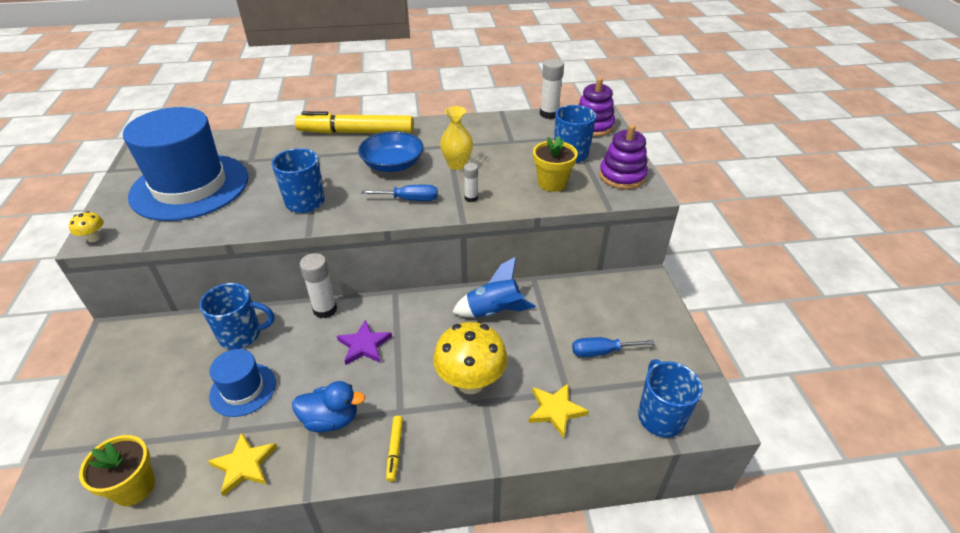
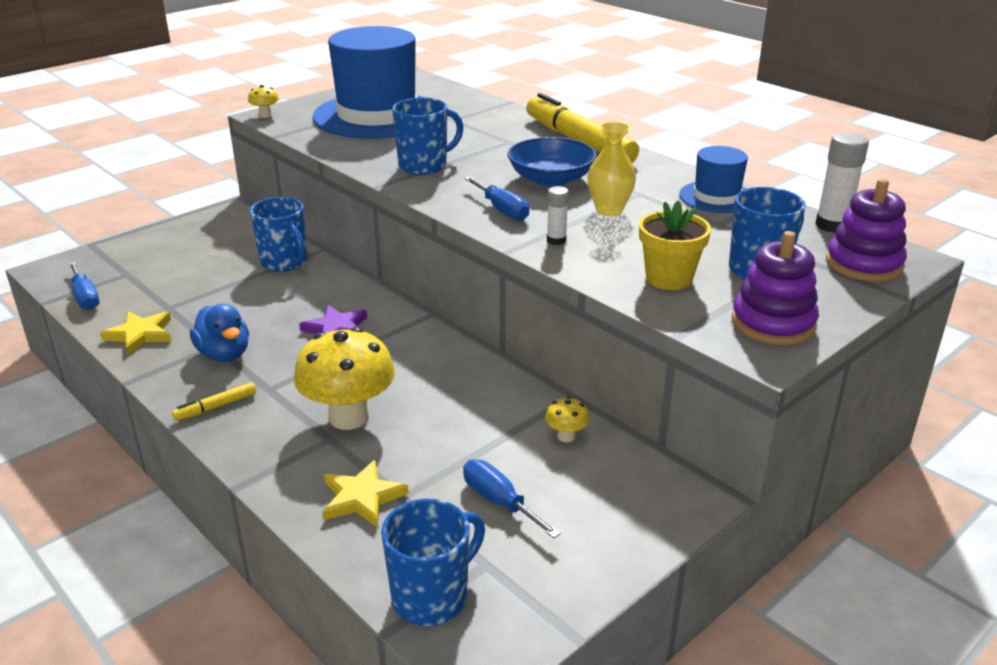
camera: 55 degrees right, 10 degrees down
(134, 487) = (85, 297): yellow flower pot -> blue screwdriver
(243, 389) = (222, 294): blue hat -> blue hat (716, 197)
(325, 309) = (362, 287): white glue stick -> none
(493, 312) = (476, 389): blue rocket -> none
(566, 299) = (566, 436): none -> yellow mushroom

